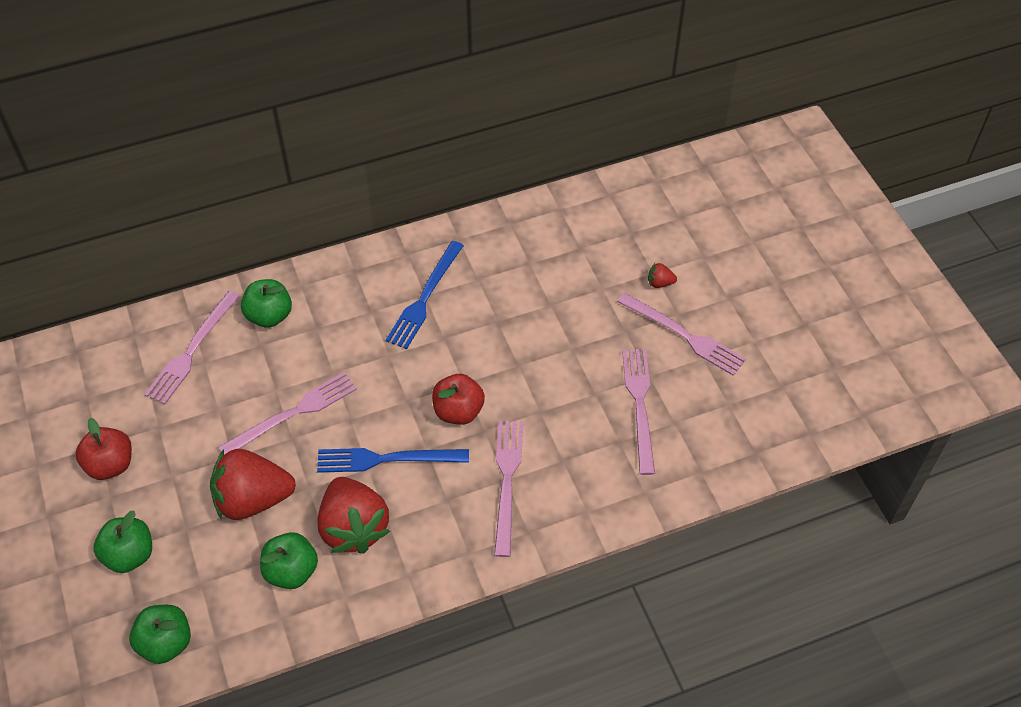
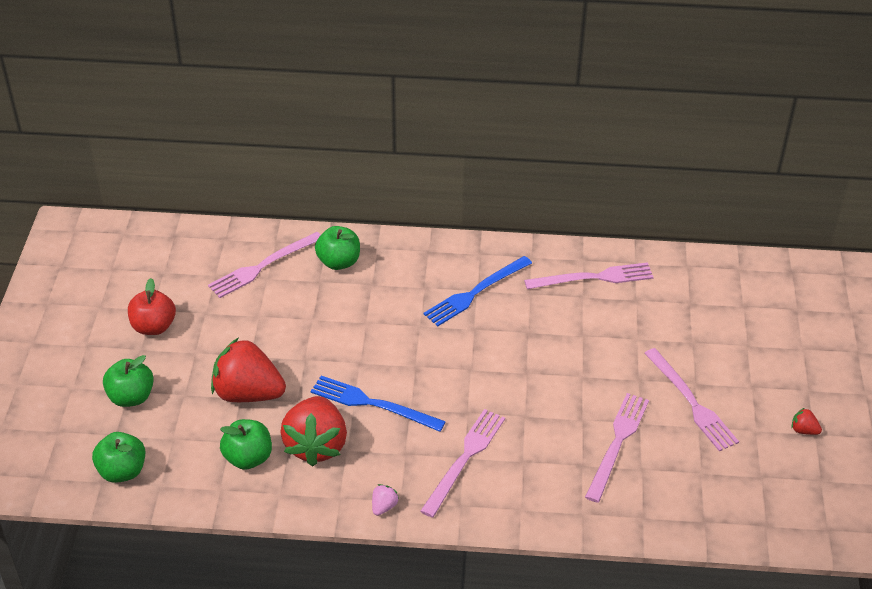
camera: 25 degrees right, 10 degrees down
(293, 413) = (316, 341): pink fork -> pink fork (593, 278)
(456, 565) = (384, 506): none -> pink strawberry
(458, 411) = (454, 390): red apple -> none
(660, 283) = (693, 352): red strawberry -> red strawberry (803, 430)

